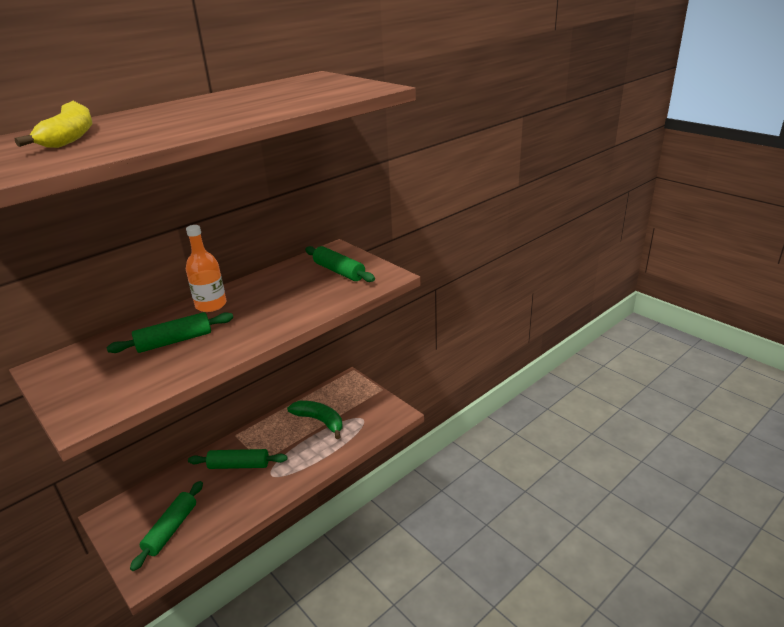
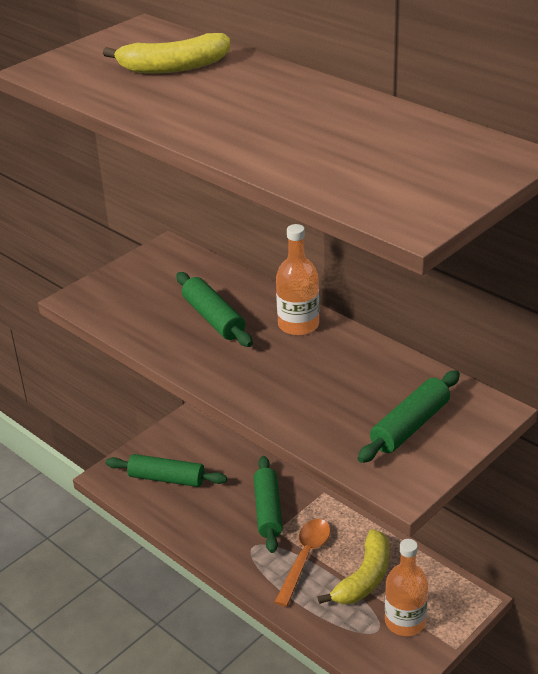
camera: 85 degrees right, 5 degrees up
(293, 447) = (305, 558): none -> orange spoon
(320, 421) = (364, 578): green banana -> yellow banana
(359, 407) = (405, 621): none -> orange bottle

